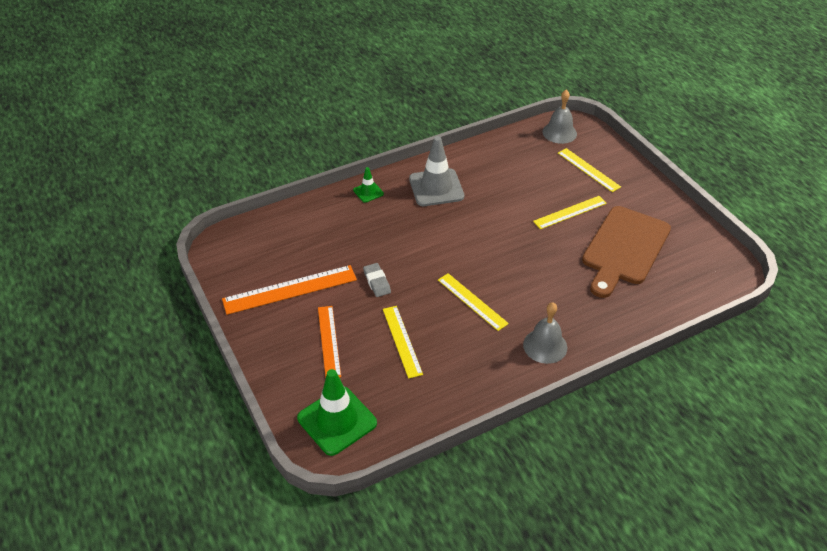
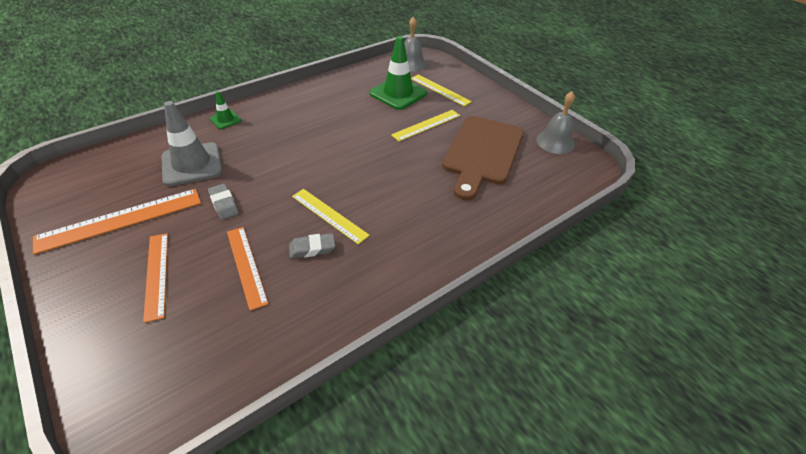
camera: 10 degrees left, 0 degrees up
(337, 420) = (148, 378): green traffic cone -> green traffic cone (398, 93)
(402, 341) = (246, 266): yellow ruler -> orange ruler
(436, 188) = (295, 112): grey traffic cone -> grey traffic cone (192, 164)
(457, 331) = (312, 248): none -> grey eraser
(545, 346) = (411, 256): grey bell -> grey bell (555, 142)

